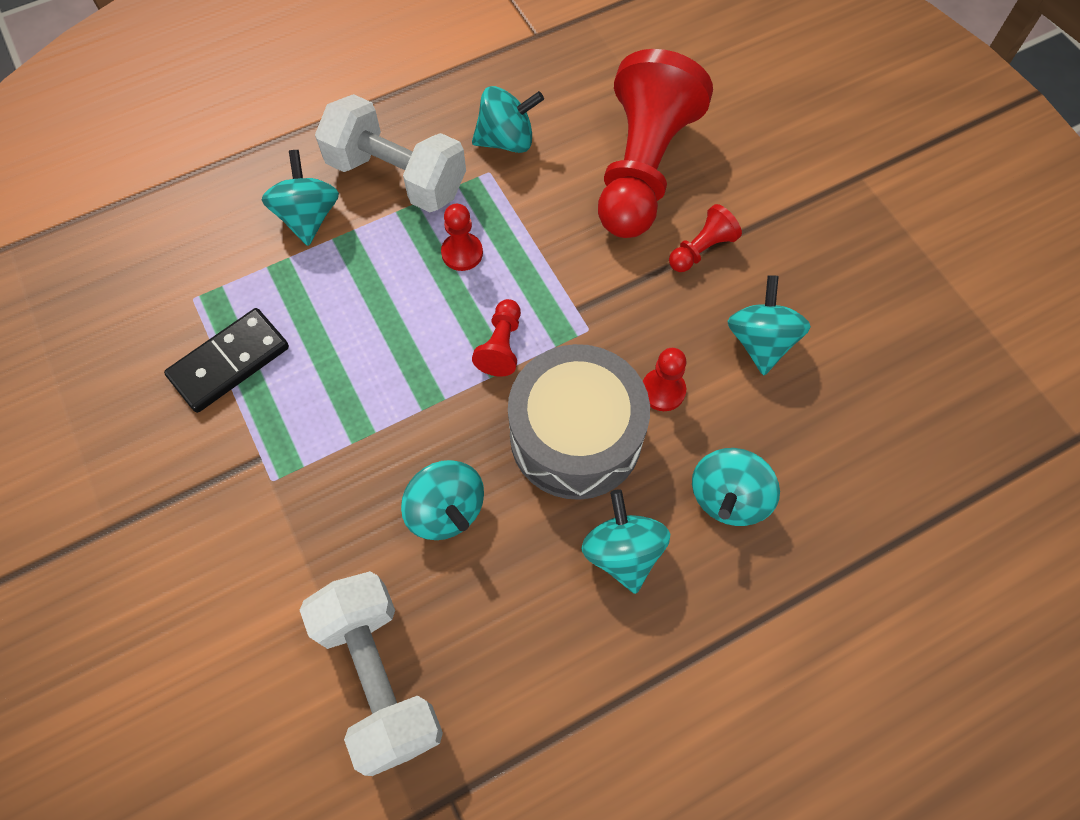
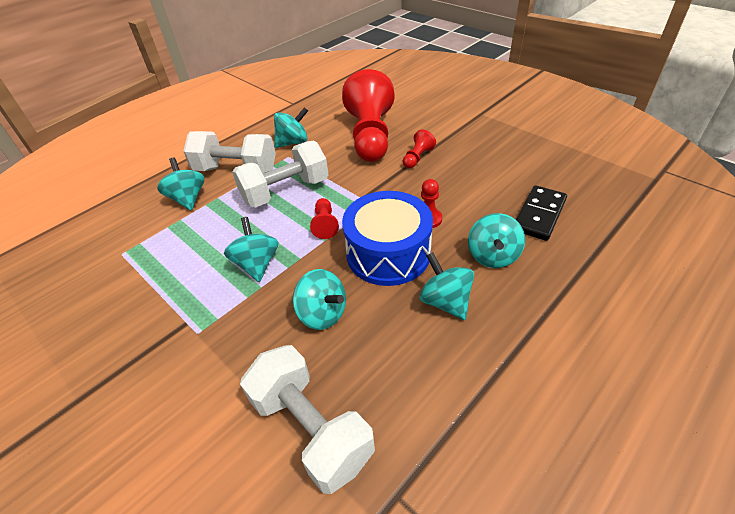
camera: 15 degrees left, 20 degrees down
(229, 362) = (153, 278): black domino -> black domino (539, 215)
(462, 253) = (285, 191): red pawn -> white dumbbell
(576, 436) = (388, 253): grey drum -> blue drum
(760, 341) = (469, 185): turquoise spinning top -> turquoise spinning top (257, 264)

